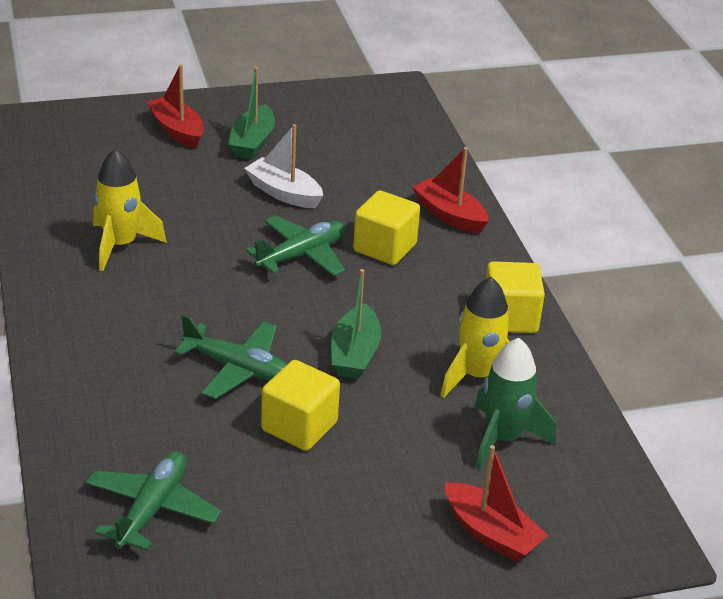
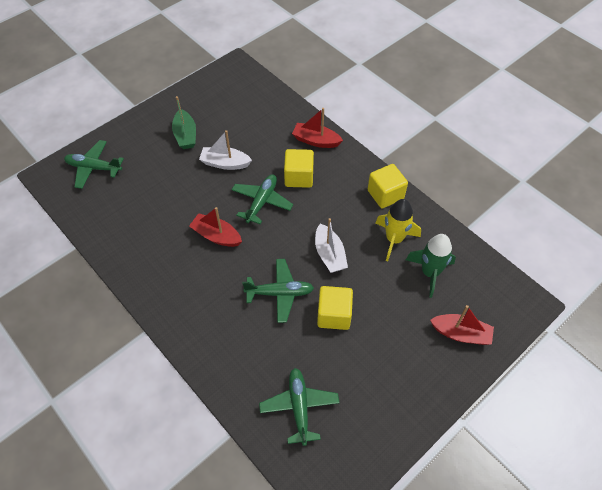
camera: 25 degrees left, 20 degrees up
(91, 134) = (94, 168): none -> green plane
(120, 245) = (164, 240): yellow rocket -> none
(177, 131) = (140, 144): red boat -> red boat (216, 236)
(355, 354) = (329, 254): green boat -> white boat

